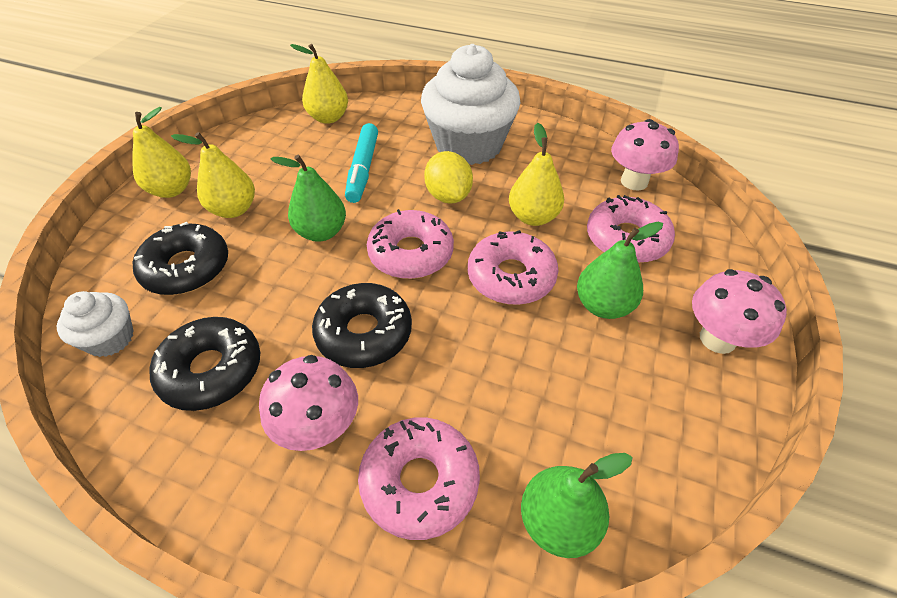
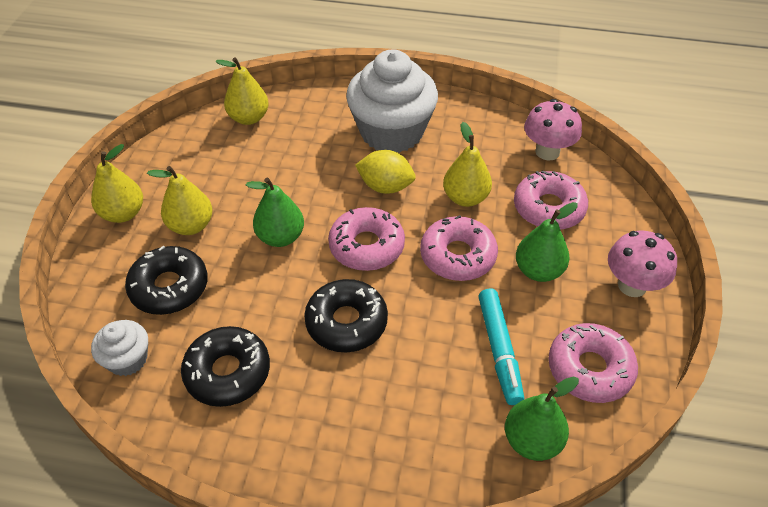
camera: 10 degrees left, 0 degrees up
(319, 428) = (333, 403): pink mushroom -> none
(363, 169) = (299, 169): turquoise marker -> turquoise marker (499, 350)
(420, 482) = (423, 430): pink donut -> pink donut (589, 369)
(448, 196) = (385, 187): yellow lemon -> yellow lemon turned 45 degrees counterclockwise

